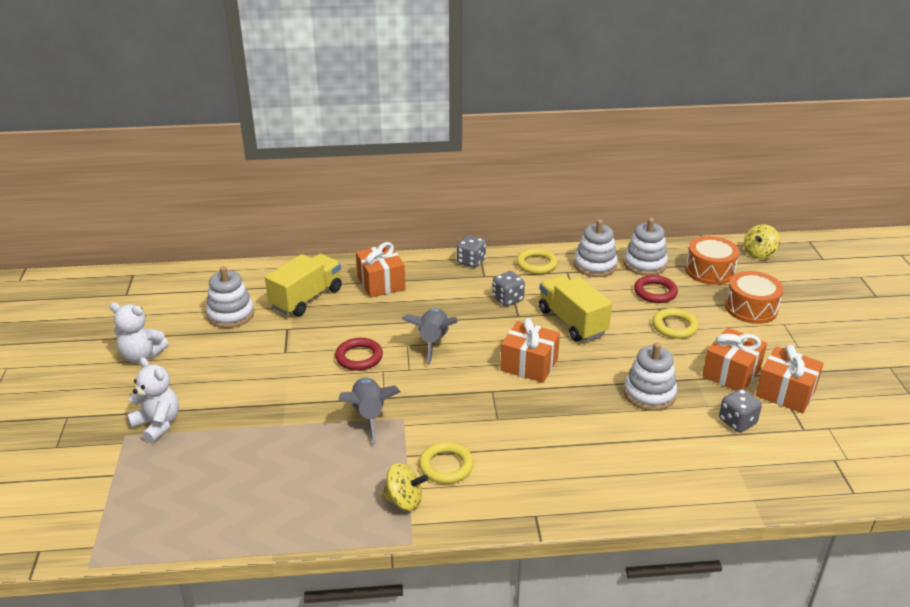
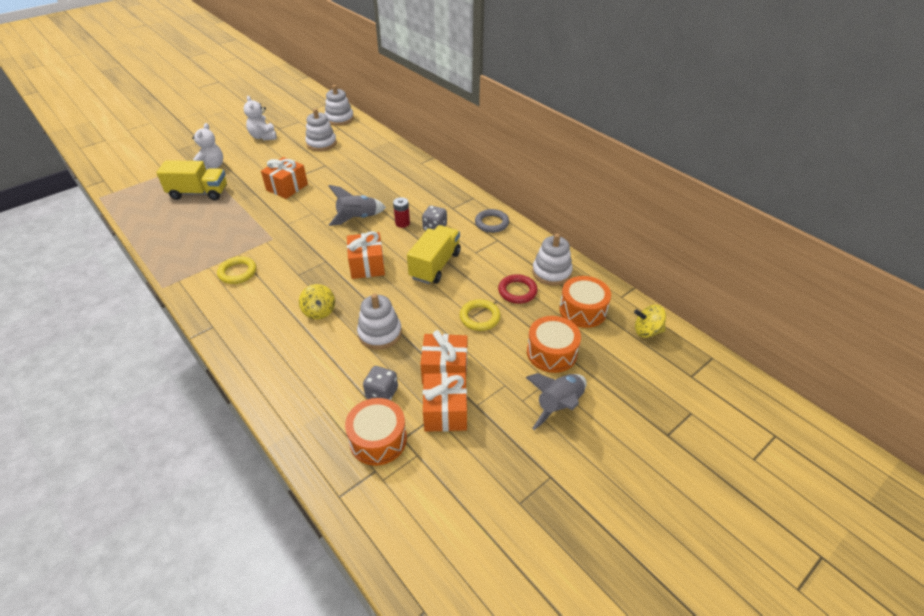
camera: 55 degrees right, 10 degrees up
(306, 298) = (360, 158): yellow truck -> yellow truck (199, 193)
(359, 357) = (318, 199): red ring -> none
(369, 415) = (265, 226): grey rocket -> grey rocket (558, 405)
(381, 283) = (402, 175): orange gift -> orange gift (287, 187)
(404, 501) = (197, 270): yellow spinning top -> yellow spinning top (319, 311)
(471, 261) = (463, 196): grey dice -> none
(477, 316) = (402, 223): none -> red battery
(536, 264) = (491, 223): yellow ring -> grey ring
(595, 265) = (521, 249): white stacking toy -> white stacking toy (339, 119)
(797, 445) = (378, 439): none -> orange drum

